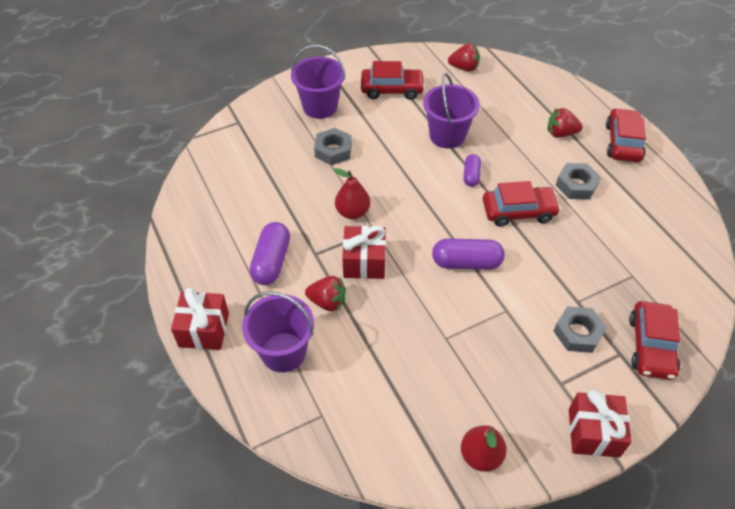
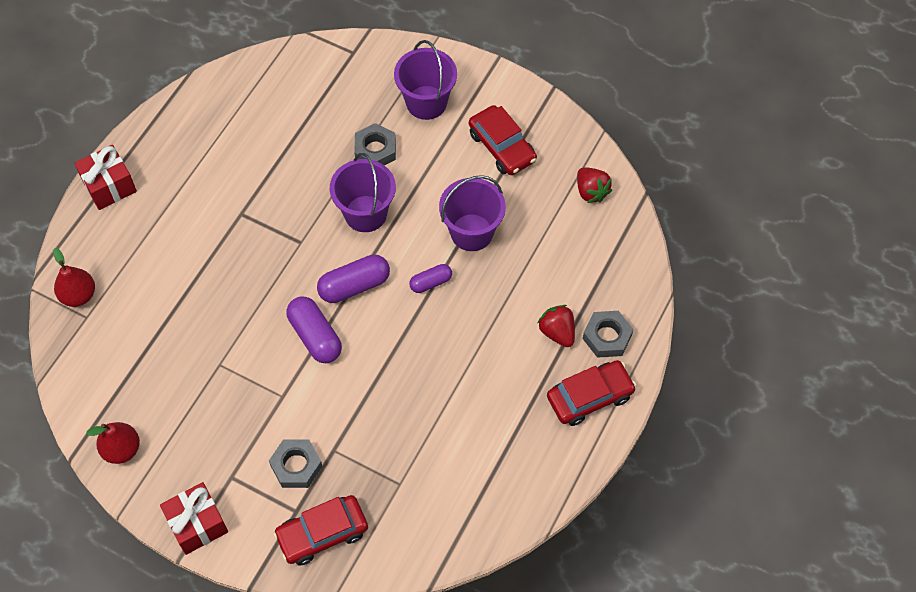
camera: 55 degrees right, 10 degrees up
(271, 261) = (209, 187): purple capsule -> purple capsule (354, 285)
(283, 352) = (125, 254): purple bucket -> purple bucket (365, 214)
(327, 302) = (196, 254): red strawberry -> none
(352, 212) = (309, 212): red pear -> red pear (78, 295)
(364, 262) = (258, 256): red gift -> none
(518, 211) = (412, 347): red car -> none
(576, 185) = (489, 381): grey nut -> grey nut (607, 337)

